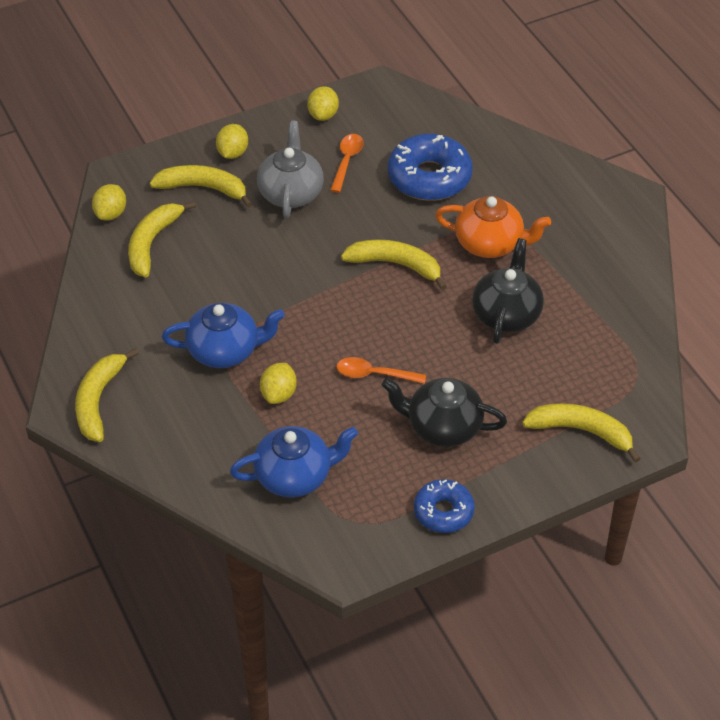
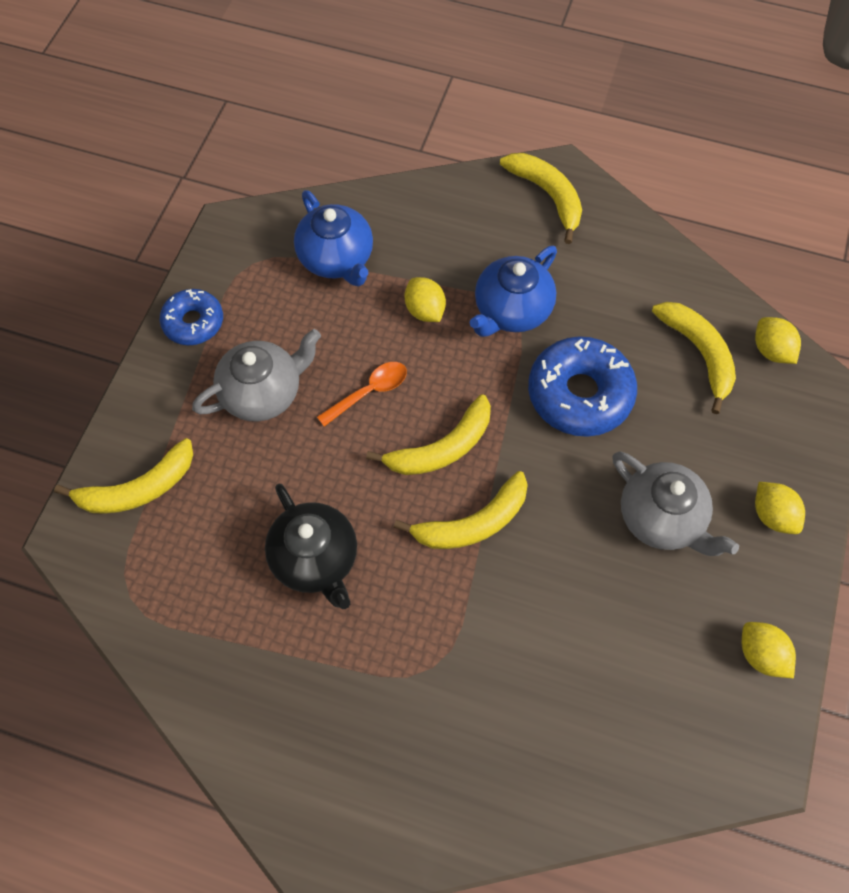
camera: 135 degrees right, 15 degrees up
(203, 188) = (739, 449): yellow banana -> yellow banana (441, 448)
(295, 476) = (336, 259): blue teapot -> blue teapot turned 60 degrees counterclockwise
(347, 161) = (661, 611): orange spoon -> none
(429, 177) = (561, 670): blue donut -> blue donut (579, 394)
(443, 427) = (263, 392): black teapot -> grey teapot
(490, 244) = (412, 634): orange teapot -> none

